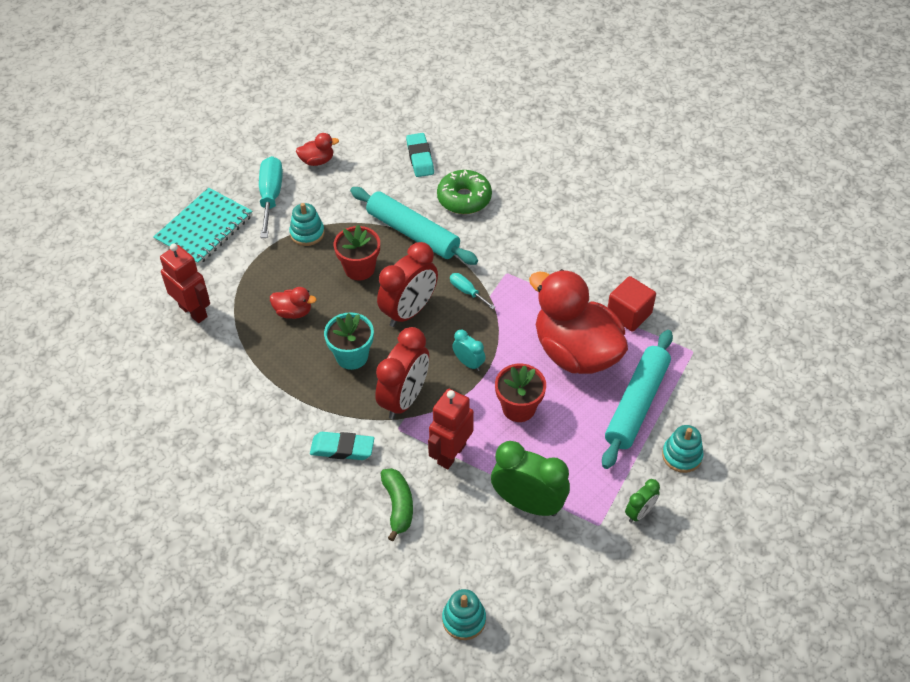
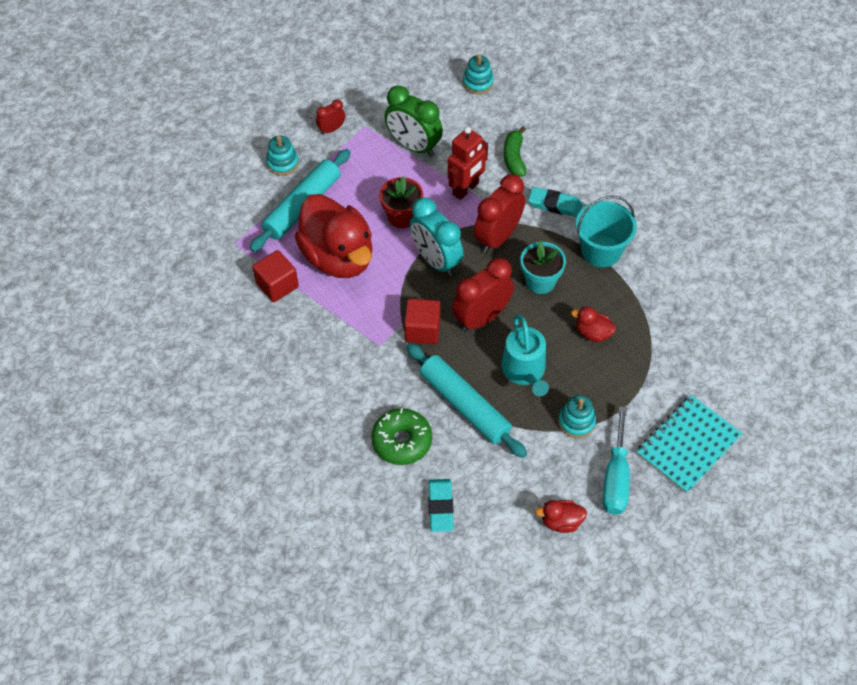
camera: 170 degrees left, 5 degrees up
(193, 311) = (691, 348): red robot -> none
(286, 399) = (601, 251): none -> turquoise bucket
(359, 268) = (525, 371): red flower pot -> turquoise watering can
(467, 291) = (422, 330): turquoise screwdriver -> red cube
(468, 363) = (436, 260): turquoise clock -> turquoise clock, size x1.97
(639, 513) = (331, 129): green clock -> red clock

